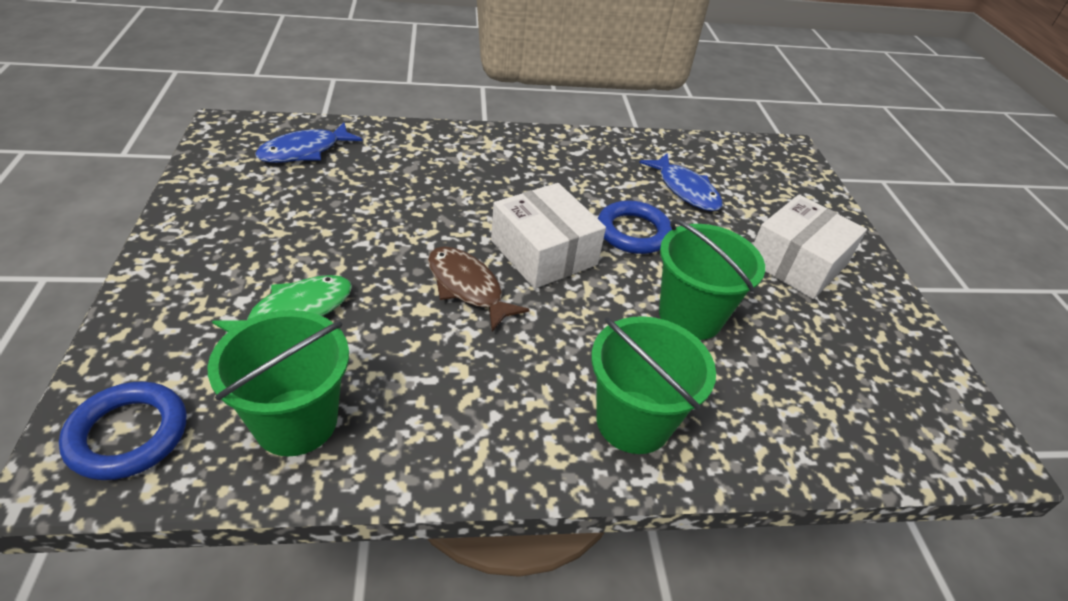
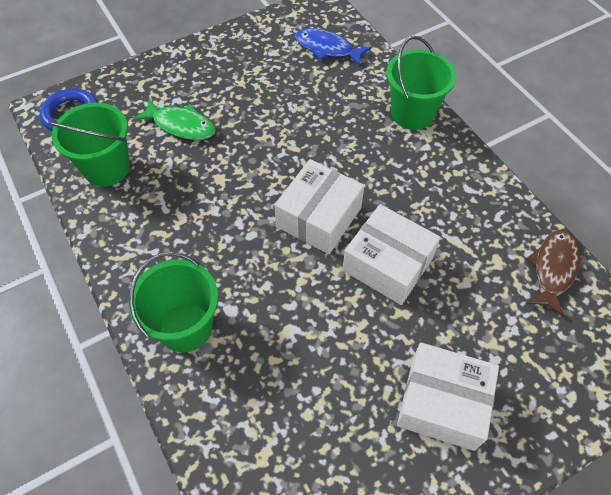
camera: 70 degrees right, 15 degrees up
(467, 287) = (253, 191): brown fish -> brown fish (553, 269)
(633, 232) = (387, 264): blue ring -> white box
(685, 190) = (482, 284): blue fish -> none
(690, 316) = (311, 333): green bucket -> green bucket (412, 113)

